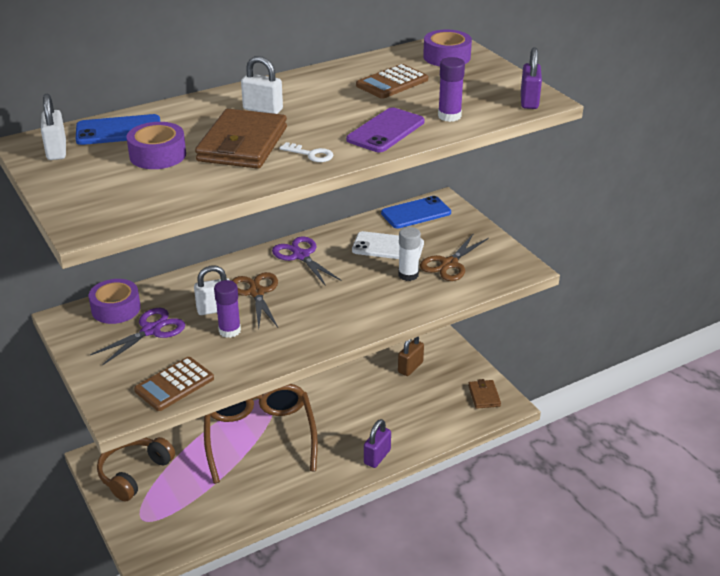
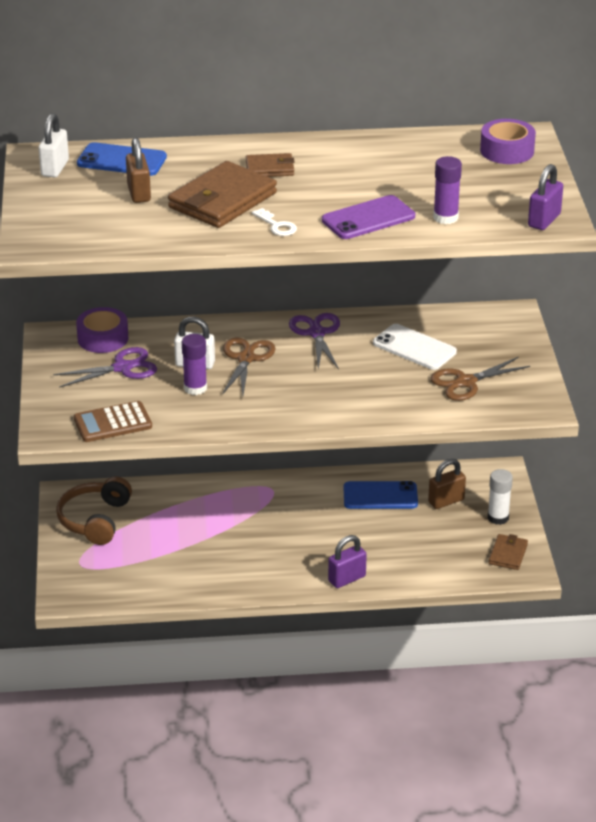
camera: 25 degrees right, 0 degrees up
(134, 473) = (95, 520): brown headphones -> brown headphones turned 45 degrees counterclockwise
(158, 155) = (139, 193): purple tape -> brown padlock
(259, 436) = (238, 522): brown glasses -> none
(263, 109) = (270, 168): white padlock -> brown wallet
(392, 83) = (422, 168): brown calculator -> none
(408, 275) = (413, 382): white glue stick -> white glue stick (498, 517)
(416, 213) = (474, 319): blue phone -> blue phone (380, 496)

